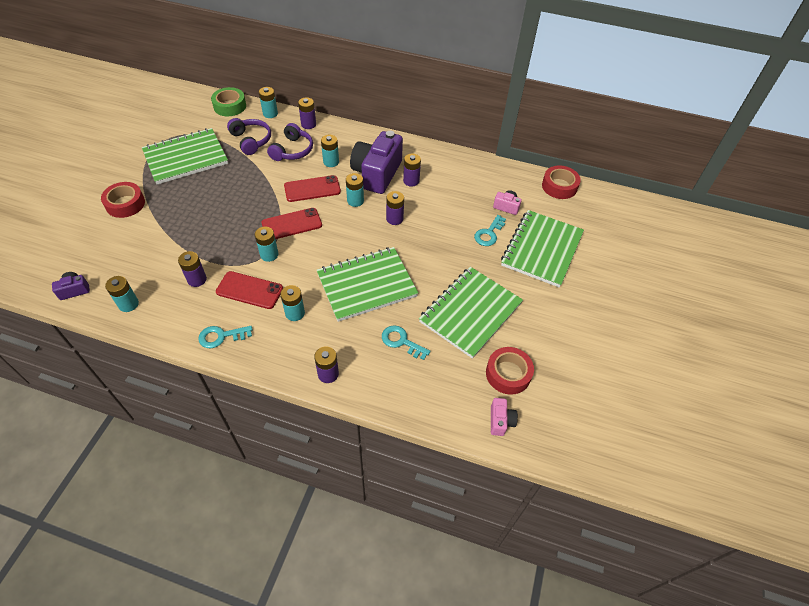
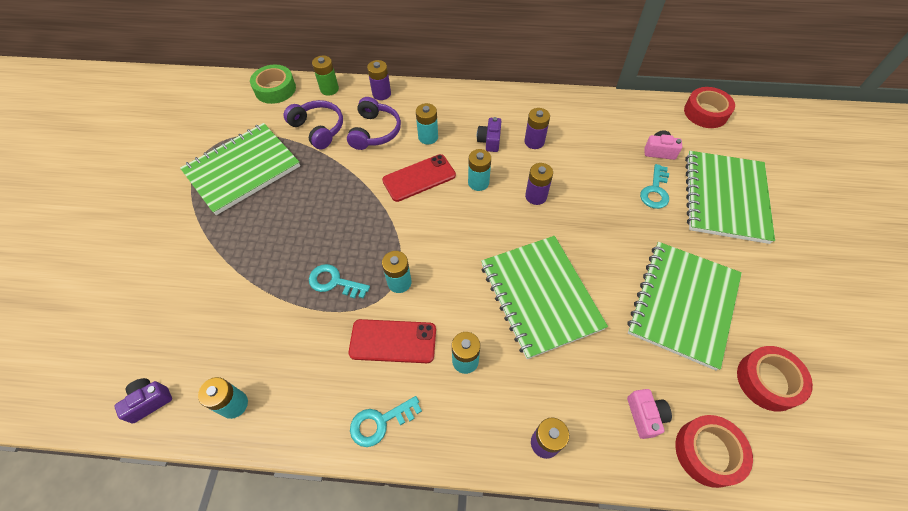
camera: 10 degrees left, 5 degrees up
(125, 204) = (182, 252): red tape -> red tape (708, 452)
(197, 279) = (316, 342): purple battery -> none
(270, 114) = (329, 89): turquoise battery -> green battery
(292, 224) = (412, 232): red phone -> none
(366, 285) = (540, 296): green notebook -> green notebook turned 75 degrees counterclockwise
(377, 174) = (489, 141): purple camera -> purple camera, size x0.44
(401, 341) = (617, 368): turquoise key -> turquoise key (334, 282)
(500, 421) = (792, 454): pink camera -> pink camera (645, 416)

